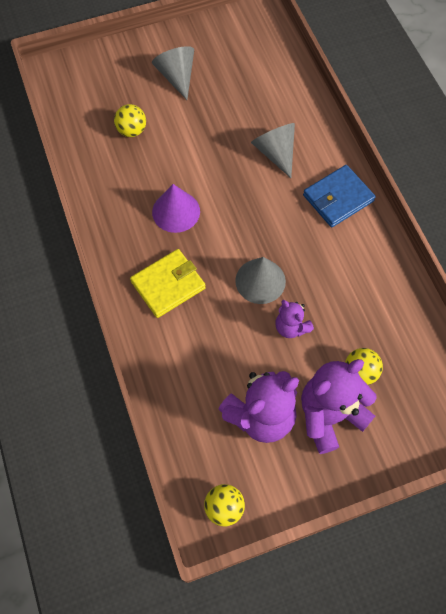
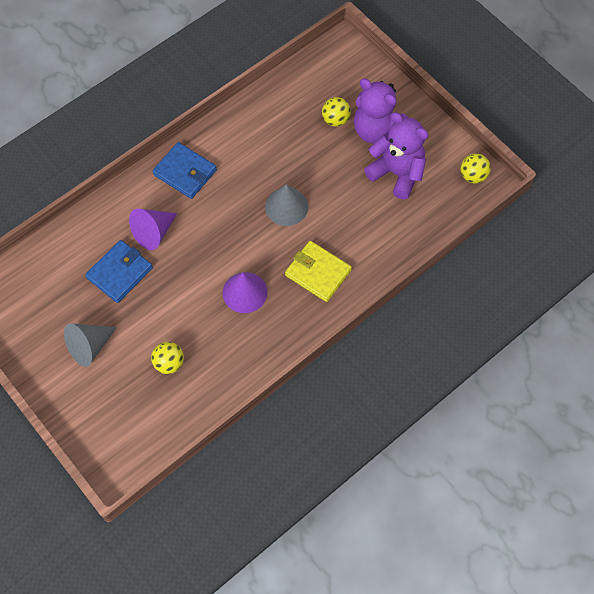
camera: 110 degrees left, 0 degrees up
(242, 115) = (120, 273): none -> blue wallet
(275, 153) = (154, 233): grey cone -> purple cone
(291, 327) = (318, 173): purple teddy bear -> none

